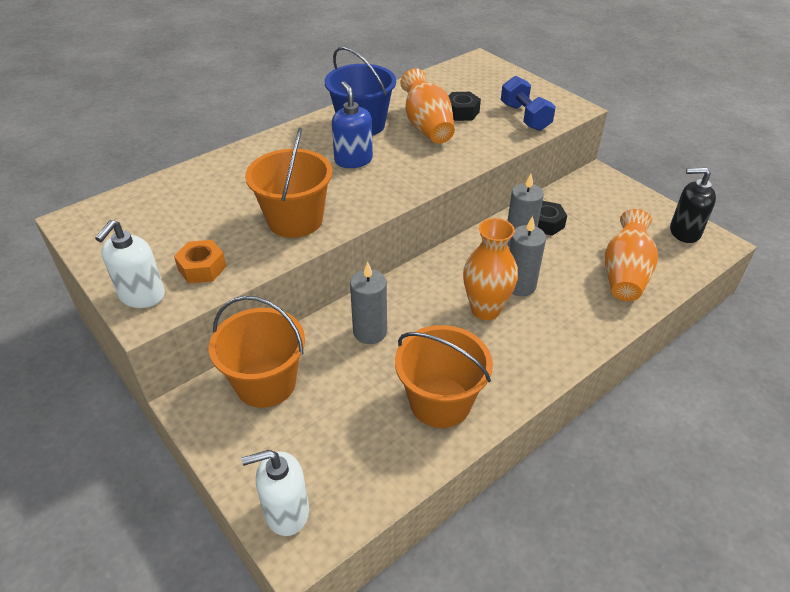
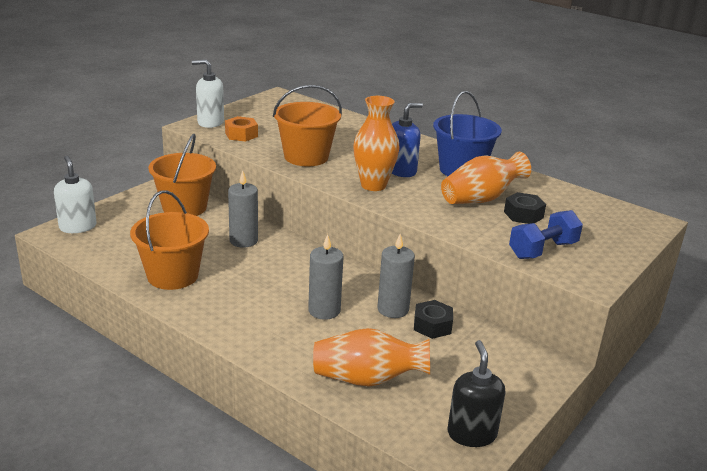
camera: 75 degrees right, 15 degrees down
(485, 309) = (285, 292): orange vase -> orange vase (373, 185)

